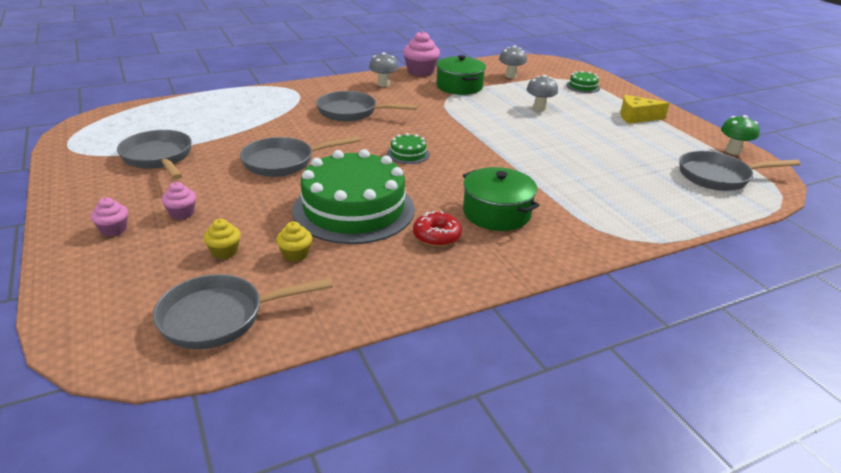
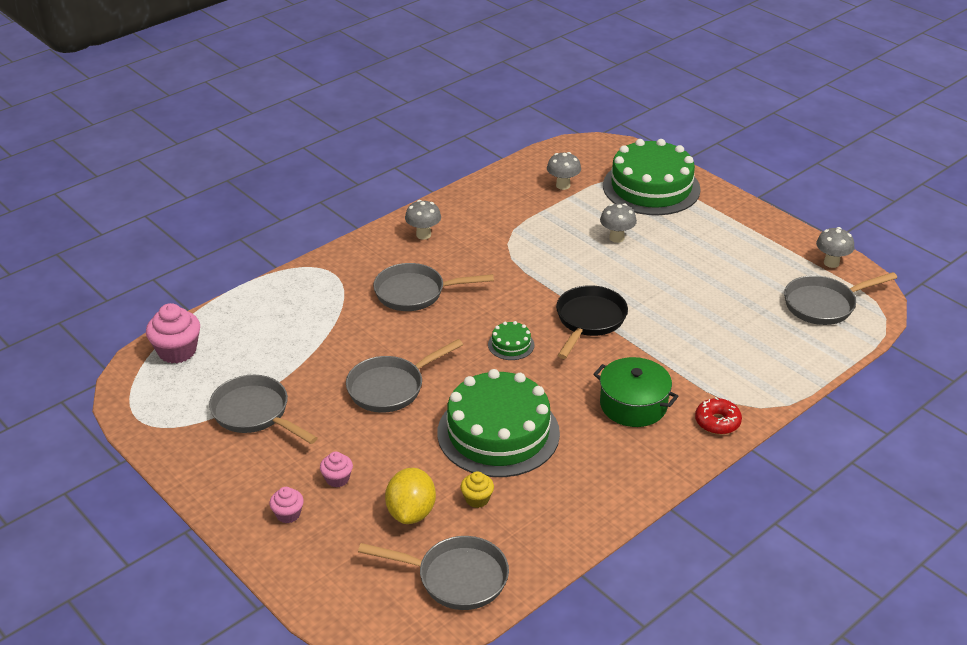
camera: 15 degrees left, 5 degrees up
(220, 317) = (456, 578): grey pan -> grey pan turned 135 degrees counterclockwise
(224, 252) = (411, 512): yellow cupcake -> yellow lemon
(420, 72) = (454, 201): pink cupcake -> pink cupcake (177, 351)
(437, 236) = (591, 446): red donut -> red donut (717, 422)
(459, 86) = (512, 219): green pot -> none
(487, 151) = (589, 321): none -> black pan
(583, 86) = (651, 187): green cake -> green cake, size x2.43
(636, 117) = (724, 230): yellow cheese -> none
(732, 151) = (831, 263): green mushroom -> grey mushroom

